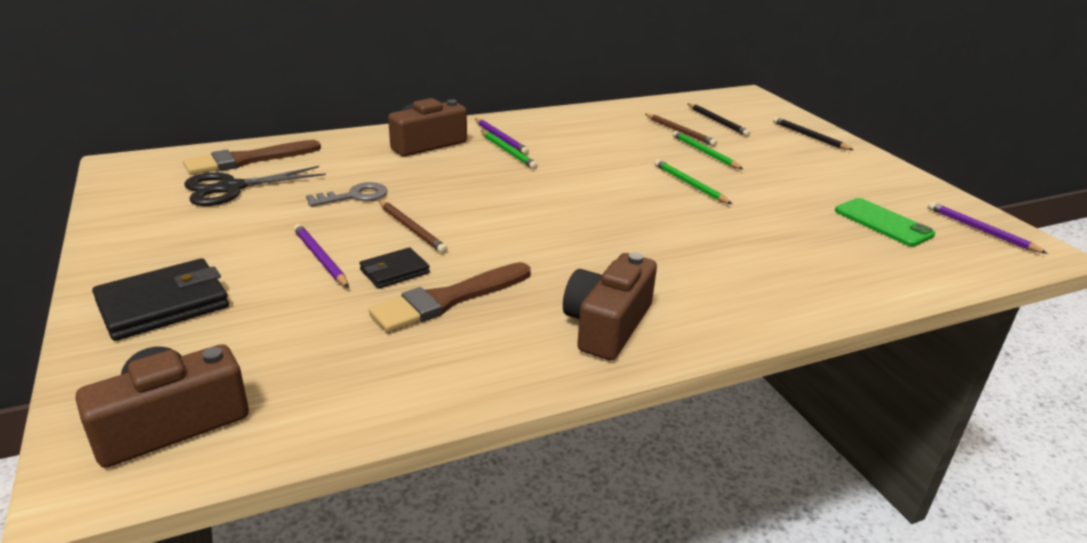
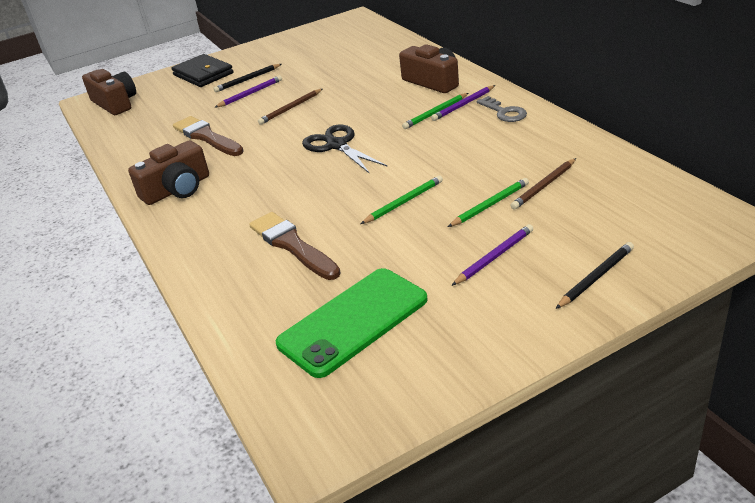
camera: 90 degrees right, 5 degrees up
(231, 188) = (332, 49): black scissors -> black scissors (337, 145)
(247, 160) = (374, 41): brown brush -> brown brush (292, 245)
(355, 196) = (332, 82): grey key -> grey key (504, 112)
(394, 271) = (237, 116): black wallet -> none
(607, 325) = (177, 189): brown camera -> brown camera turned 120 degrees clockwise
(717, 121) = (598, 207): black pencil -> black pencil (247, 80)
(883, 223) = (353, 321): green phone -> green phone, size x1.54
(981, 230) = (353, 400): purple pencil -> purple pencil (494, 257)

